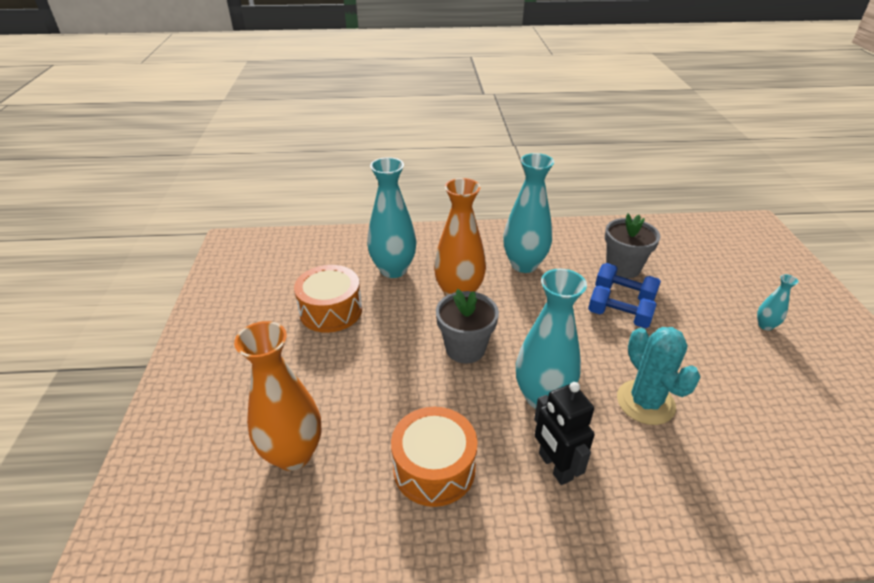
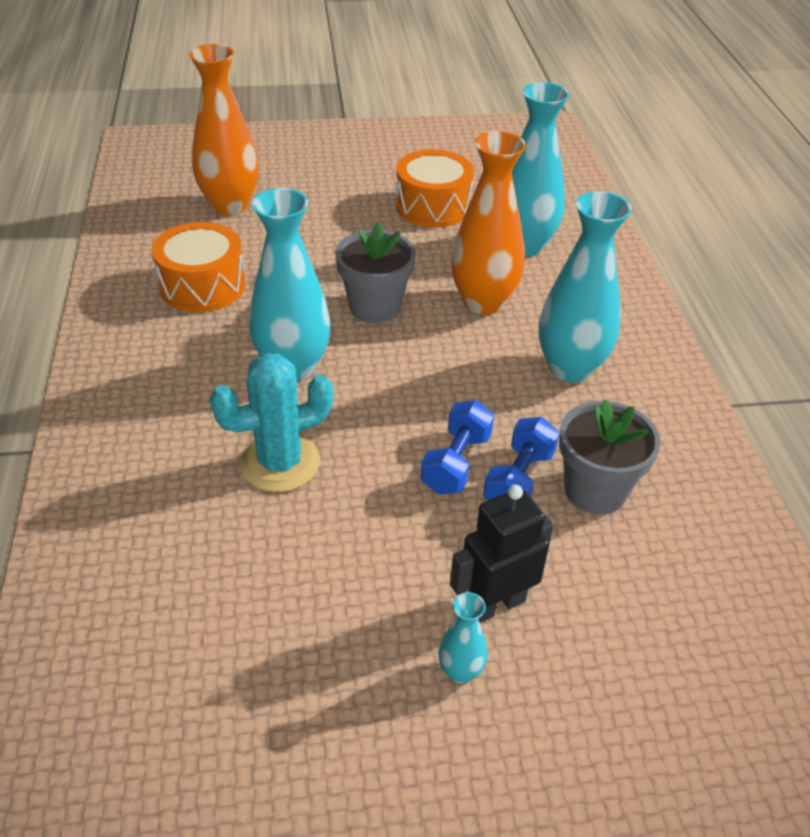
camera: 85 degrees right, 5 degrees up
(554, 466) = (191, 369): black robot -> black robot (495, 604)

